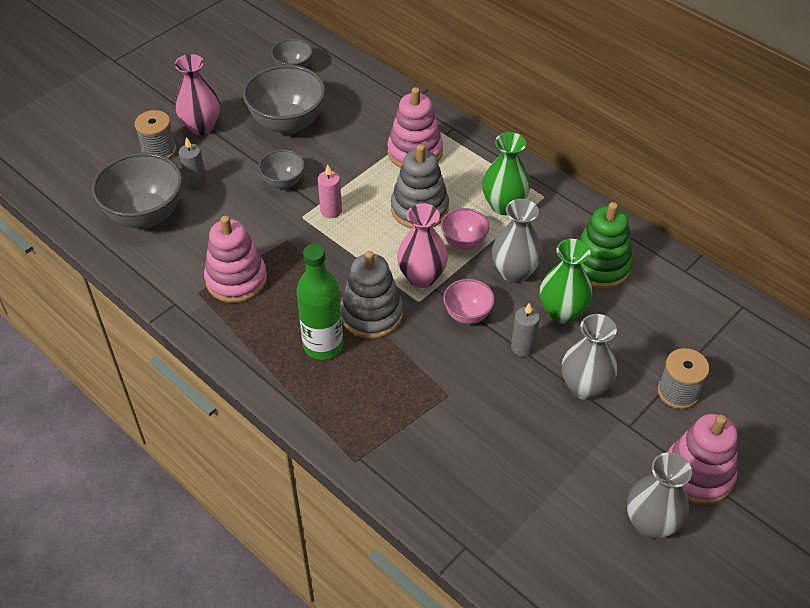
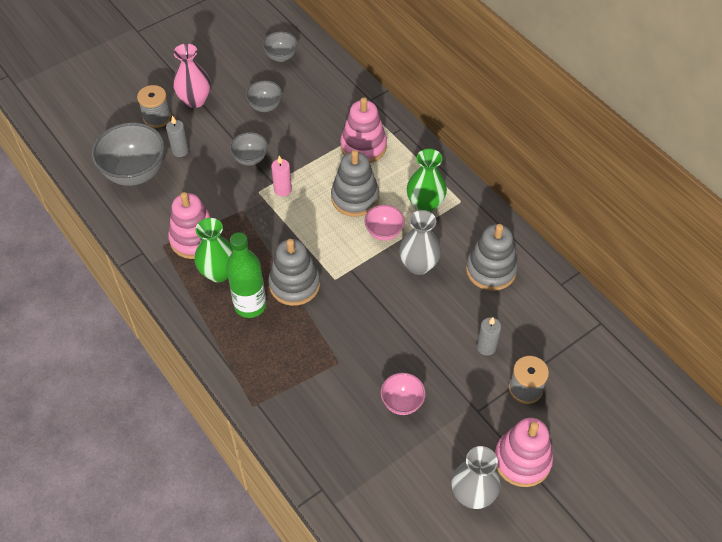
camera: 10 degrees right, 5 degrees up
(287, 123) = (265, 106): grey bowl -> grey bowl, size x0.54
(422, 277) = (342, 258): pink vase -> none
(467, 315) = (371, 296): pink bowl -> pink bowl (402, 403)
(522, 347) = (409, 331): grey candle -> grey candle (486, 347)
(562, 312) = (448, 306): green vase -> green vase (218, 272)
(584, 387) = (450, 373): grey vase -> none
(600, 266) = (491, 270): green stacking toy -> grey stacking toy

